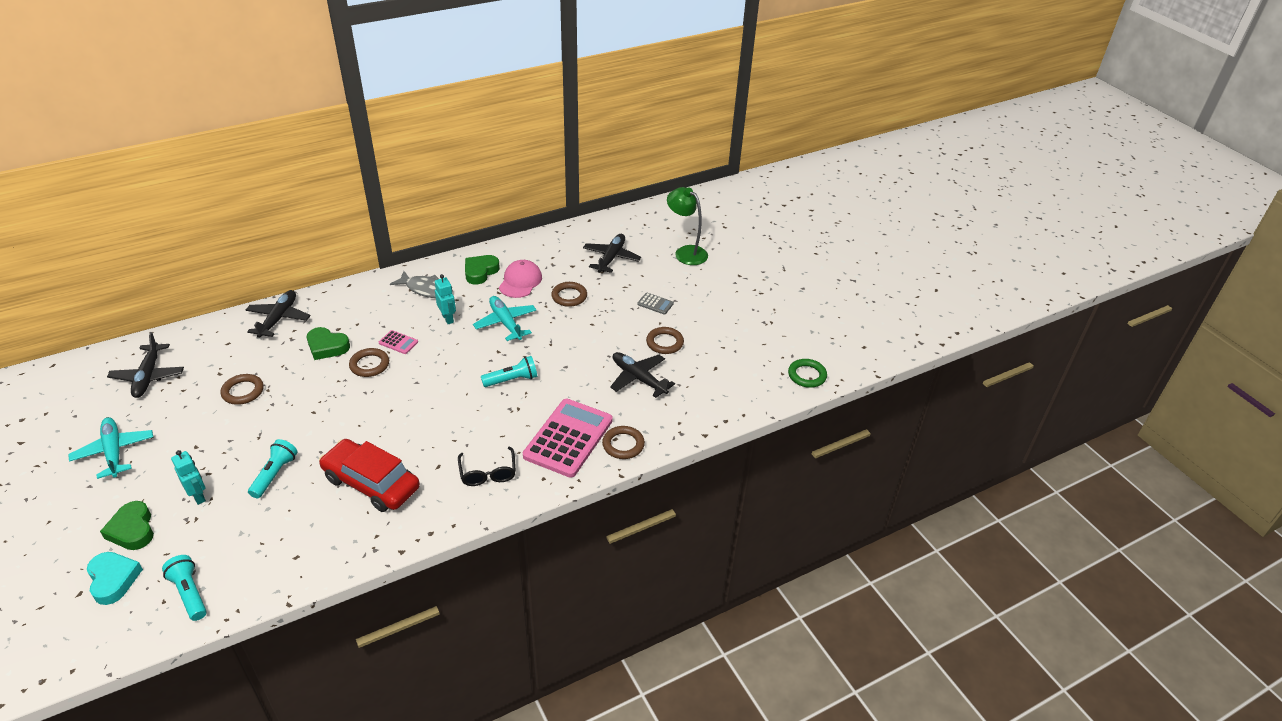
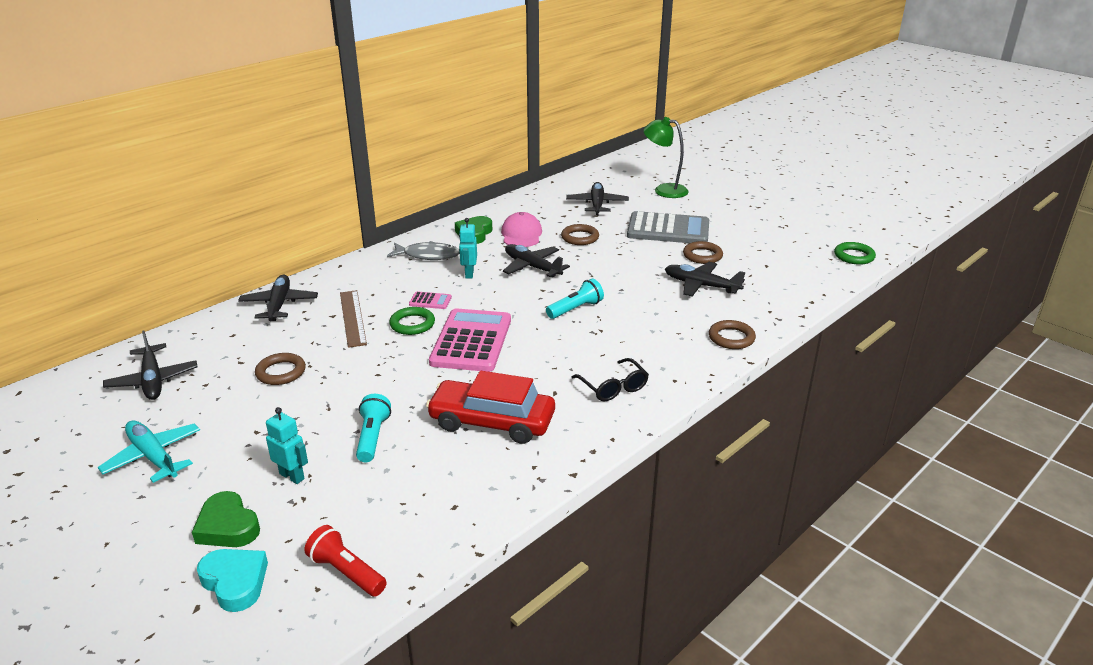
camera: 15 degrees left, 10 degrees down
(189, 593) = (346, 572): turquoise flashlight -> red flashlight
(327, 347) = (352, 318): green heart -> brown ruler
(369, 365) = (412, 324): brown ring -> green ring
(448, 318) = (469, 274): turquoise robot -> turquoise robot turned 135 degrees counterclockwise
(506, 323) = (532, 267): turquoise plane -> black plane
(568, 438) = (672, 343): pink calculator -> pink calculator (471, 341)
(655, 304) = (668, 230): grey calculator -> grey calculator, size x2.39

